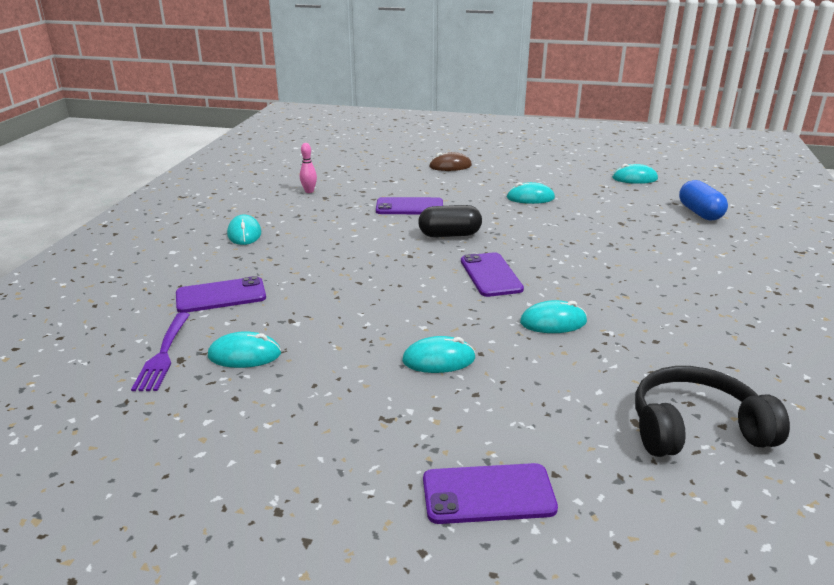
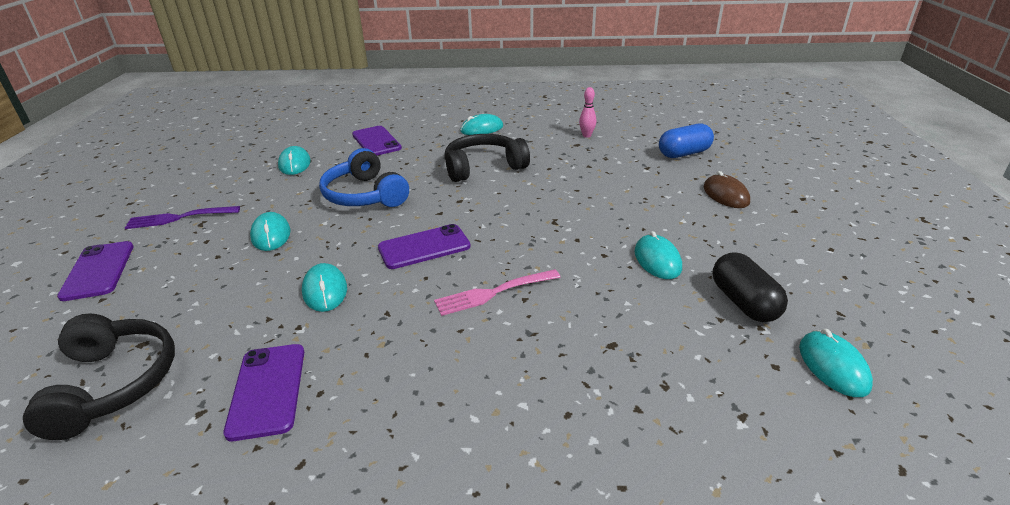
camera: 80 degrees right, 5 degrees up
(163, 354) = (301, 141): purple fork -> purple fork (180, 217)
(345, 240) = (483, 167): none -> black headphones
(370, 303) = (365, 195): none -> blue headphones
(409, 207) = (577, 186): purple phone -> purple phone (267, 390)
(449, 235) = (514, 215): black capsule -> black capsule (743, 302)
(563, 251) = (494, 292): none -> pink fork
(700, 213) = (711, 449): blue capsule -> blue capsule (684, 154)

